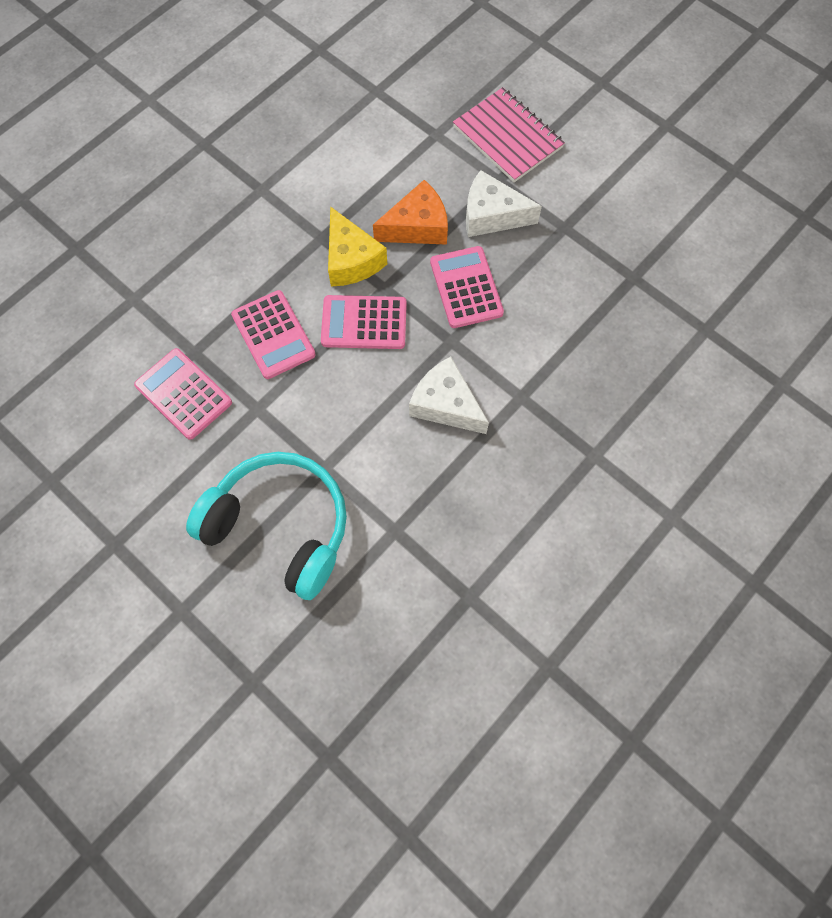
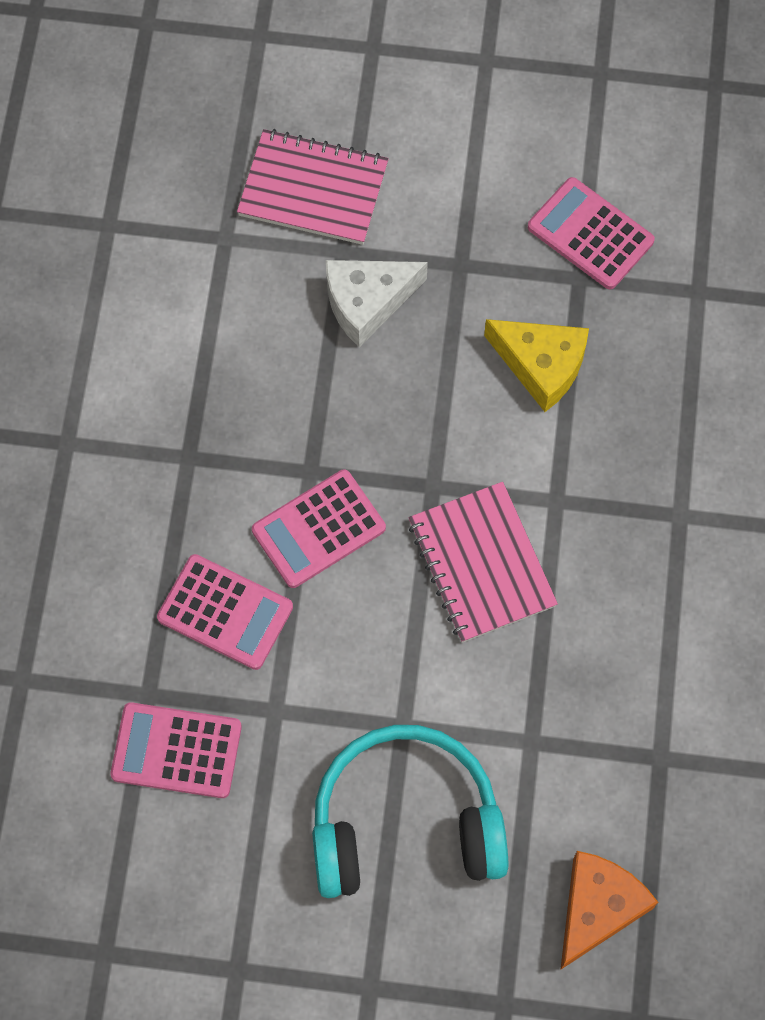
camera: 35 degrees left, 0 degrees up
(351, 260) = (245, 462): yellow cheese -> yellow cheese (541, 365)
(417, 226) = (291, 371): orange cheese -> orange cheese (597, 908)
(446, 404) = (481, 564): white cheese -> pink notebook
(466, 287) = (403, 411): pink calculator -> pink calculator (590, 234)

